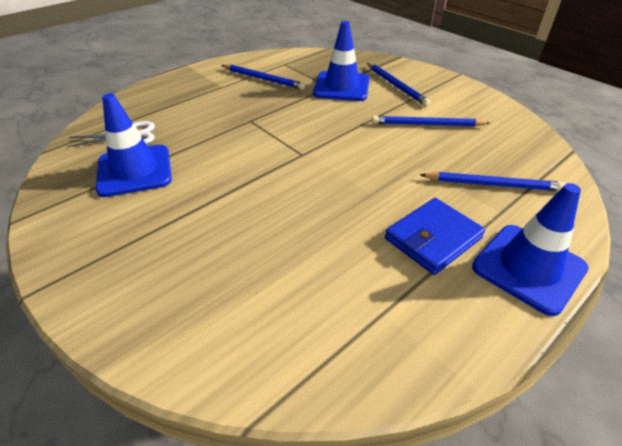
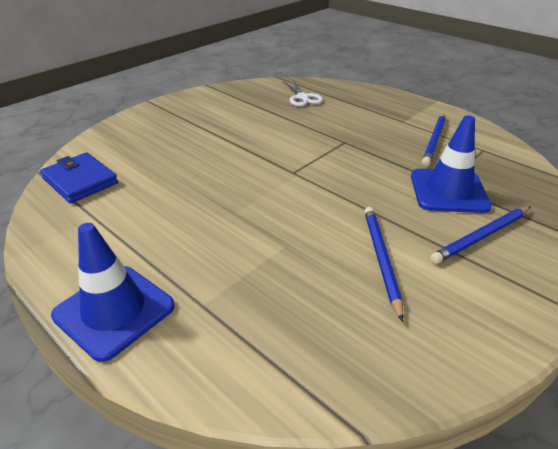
camera: 85 degrees right, 5 degrees down
(134, 171) = (258, 107): blue traffic cone -> none
(433, 238) = (167, 247): blue wallet -> blue wallet (80, 181)
(492, 184) = (254, 305): blue pencil -> none

